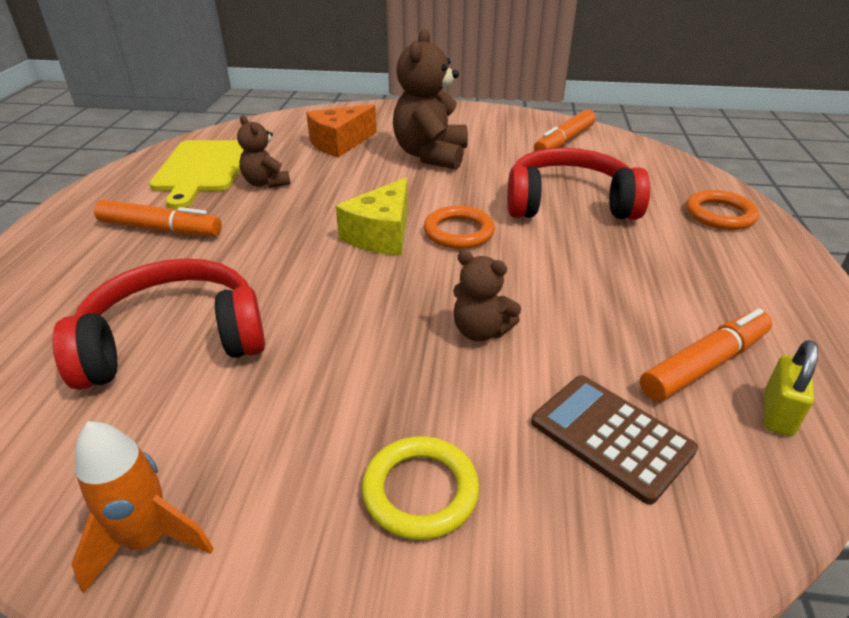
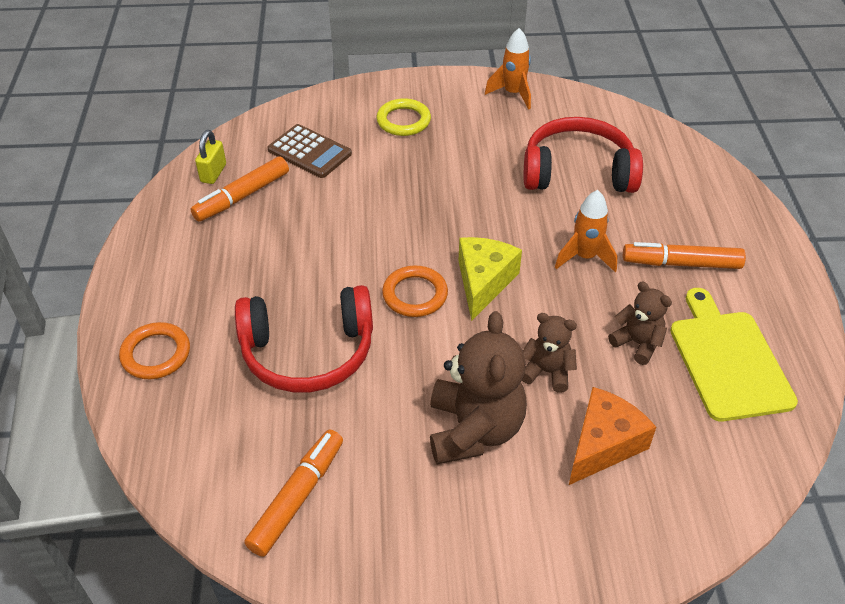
camera: 170 degrees right, 10 degrees up
(175, 341) = (577, 172): red headphones -> red headphones turned 150 degrees counterclockwise
(257, 244) = (585, 257): none -> orange rocket
(480, 331) = (384, 202): brown teddy bear -> brown teddy bear (547, 372)

